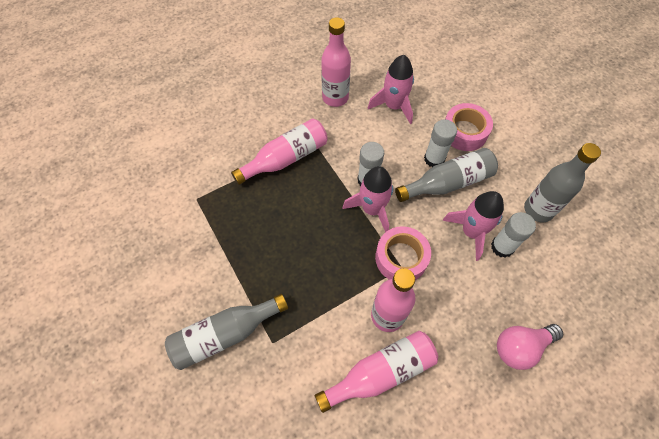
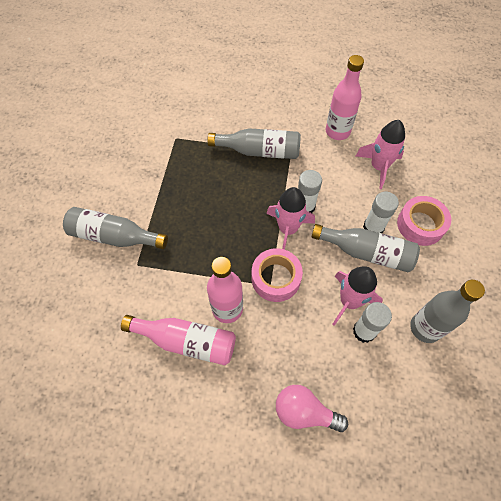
camera: 40 degrees right, 0 degrees up
(286, 158) = (259, 151): pink bottle -> grey bottle

